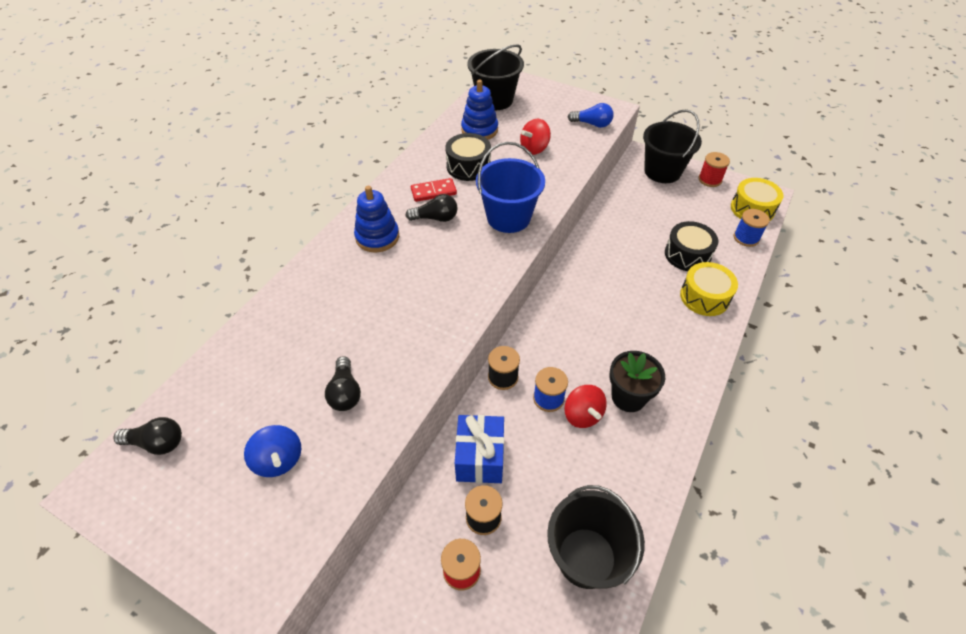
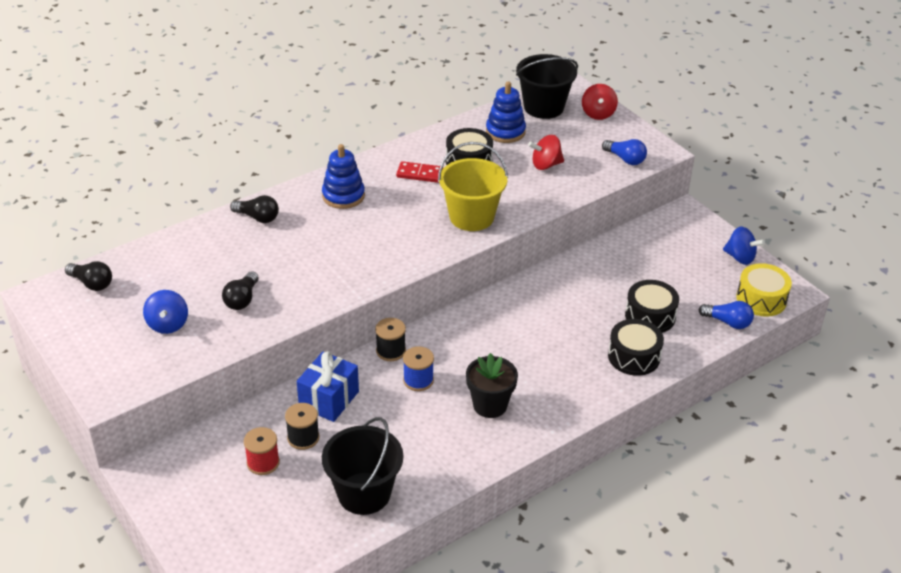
camera: 25 degrees right, 10 degrees down
(436, 218) = (405, 196): black light bulb -> black light bulb (258, 217)
(508, 217) = (471, 217): blue bucket -> yellow bucket
(582, 415) = (438, 403): red spinning top -> red spinning top (598, 114)
(662, 171) = (694, 233): black bucket -> none
(704, 297) = (634, 356): yellow drum -> black drum
(710, 179) = (740, 257): red spool -> blue spinning top
(746, 238) = (728, 322): blue spool -> blue light bulb

